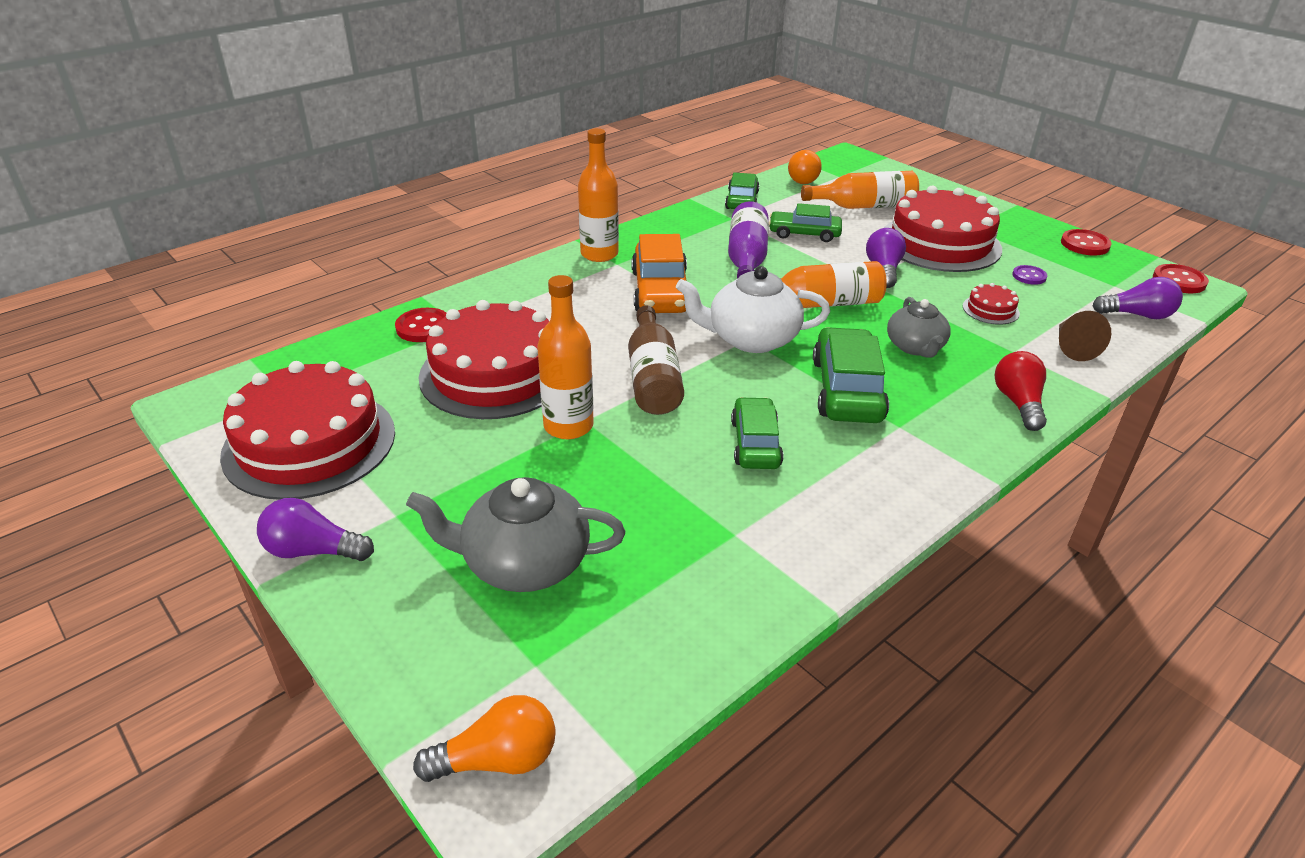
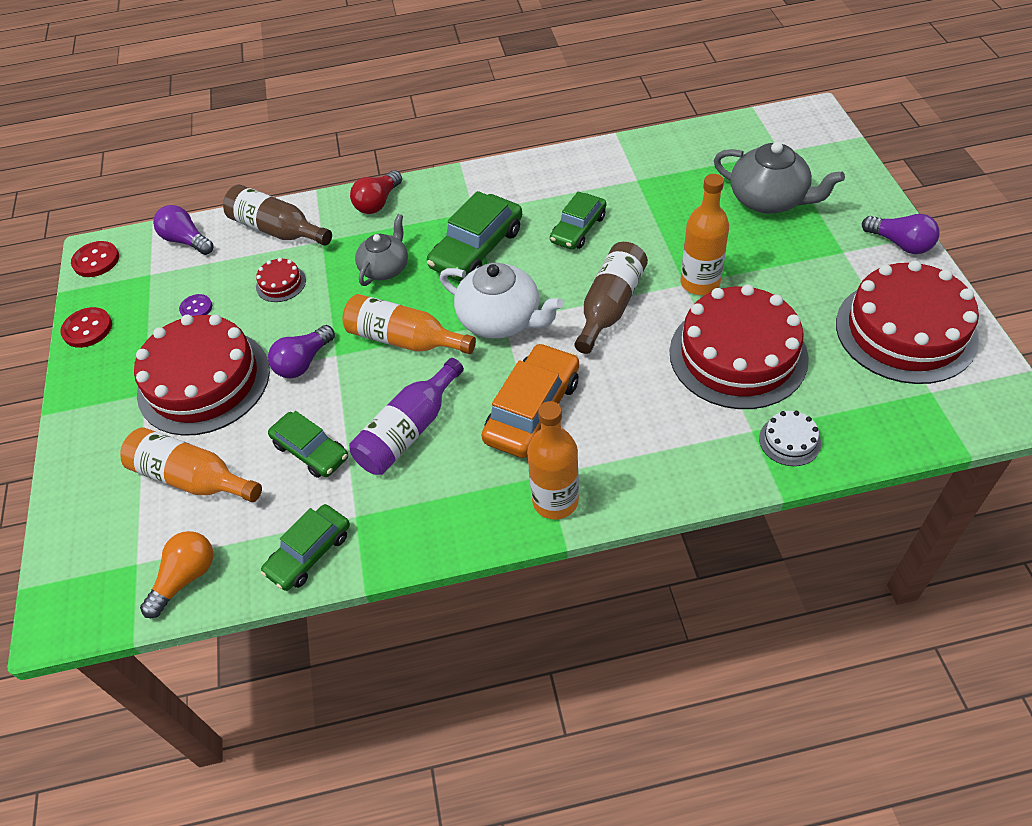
camera: 145 degrees left, 15 degrees up
(423, 327) = (789, 441): red button -> white cake
(497, 759) = (811, 124): orange light bulb -> none
(1072, 347) = (277, 230): brown cone -> brown bottle

